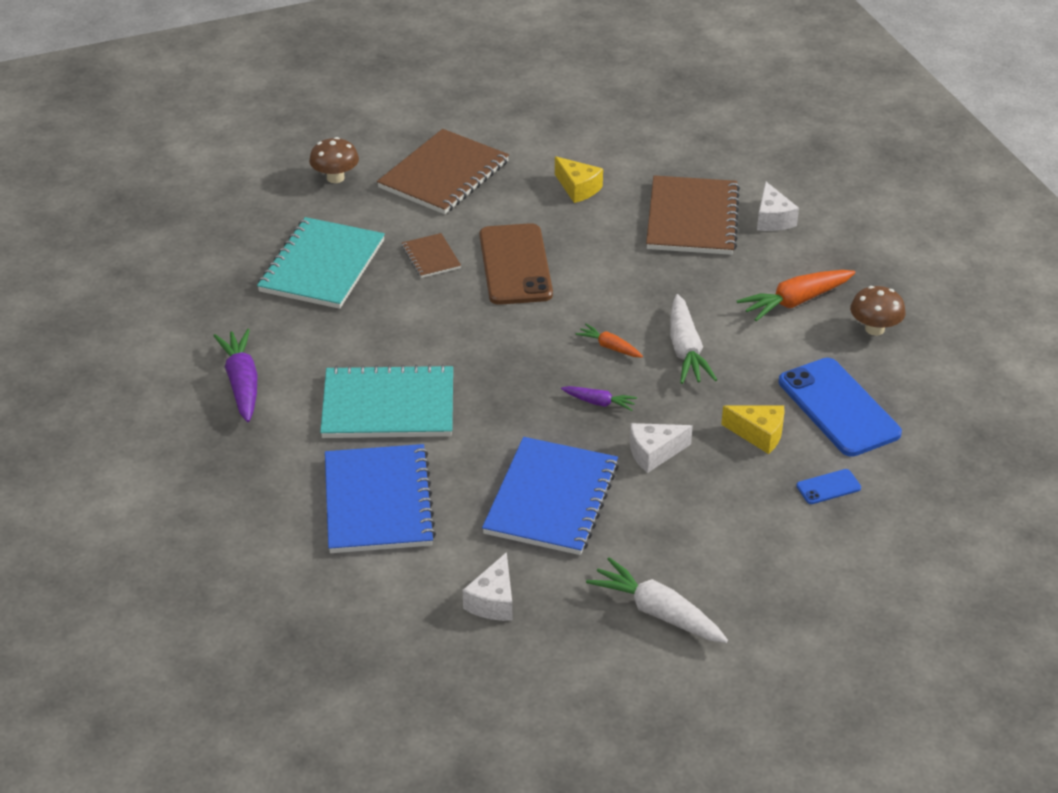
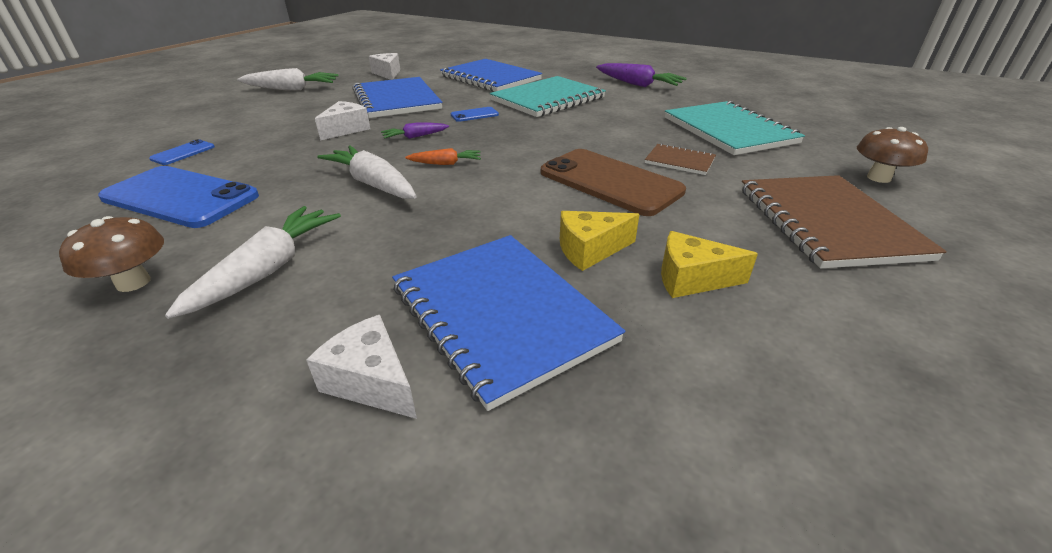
camera: 140 degrees right, 5 degrees down
(503, 414) = (474, 115): none -> blue phone
(692, 218) = (500, 314): brown notebook -> blue notebook
(759, 434) = (262, 160): yellow cheese -> yellow cheese (590, 250)
(795, 301) = (268, 269): orange carrot -> white carrot

